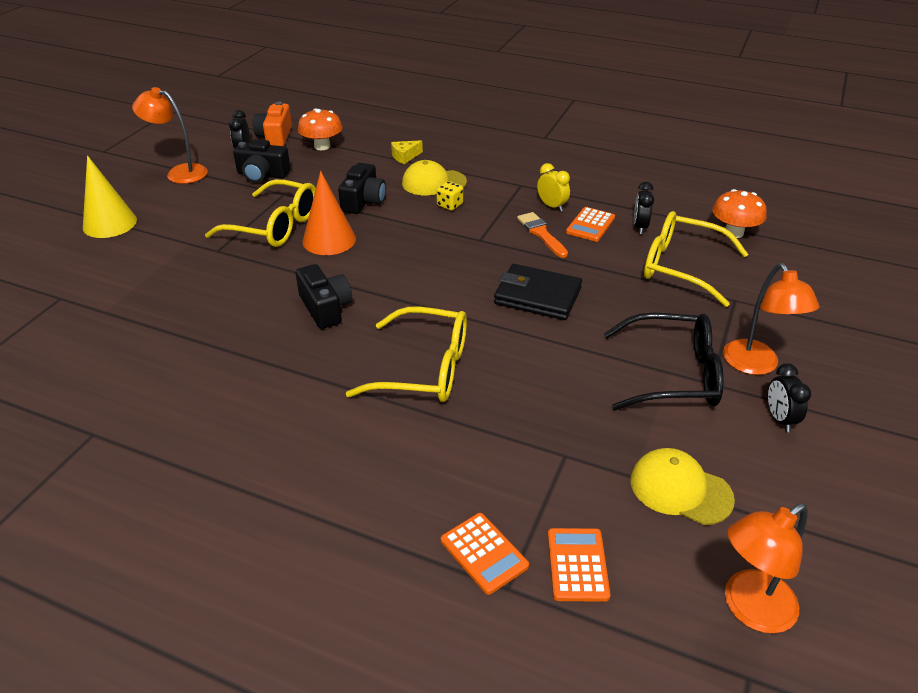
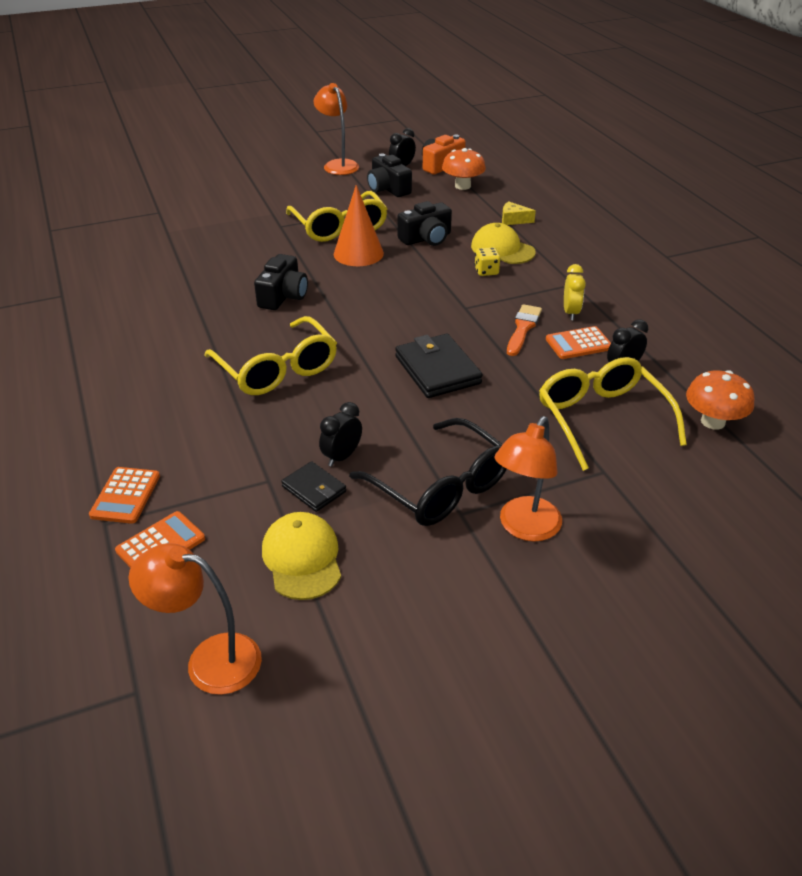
camera: 45 degrees right, 0 degrees up
(110, 223) = (249, 180): yellow cone -> none
(605, 437) = (314, 489): none -> black wallet
(779, 419) = (467, 576): black clock -> black clock (342, 456)

